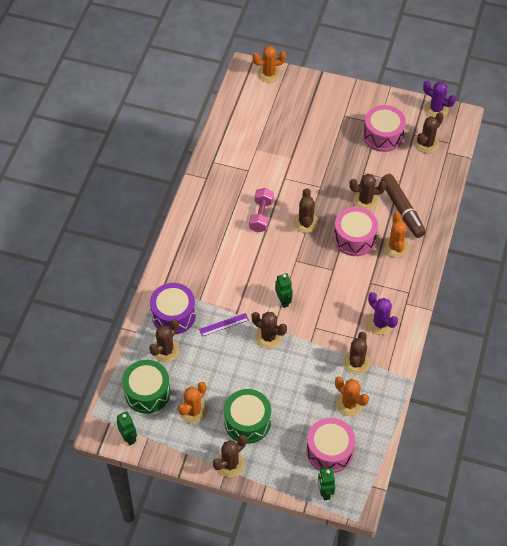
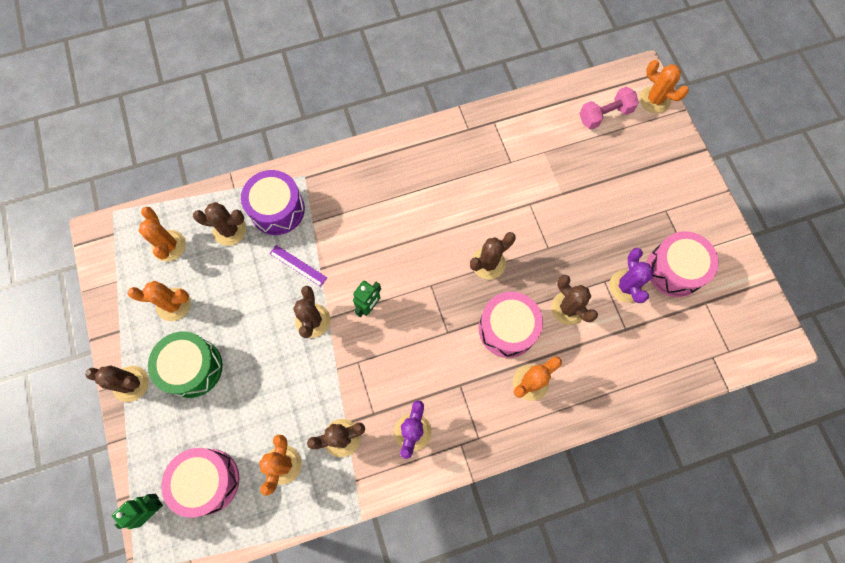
camera: 55 degrees right, 15 degrees up
(129, 438) = (106, 263): green robot -> none
(147, 392) = (169, 246): green drum -> orange cactus
(261, 216) = (462, 213): pink dumbbell -> pink dumbbell (605, 115)
(402, 210) = (588, 357): brown marker -> none
(427, 144) = (705, 326): brown cactus -> none
(436, 109) = (765, 305): purple cactus -> purple cactus (626, 286)

